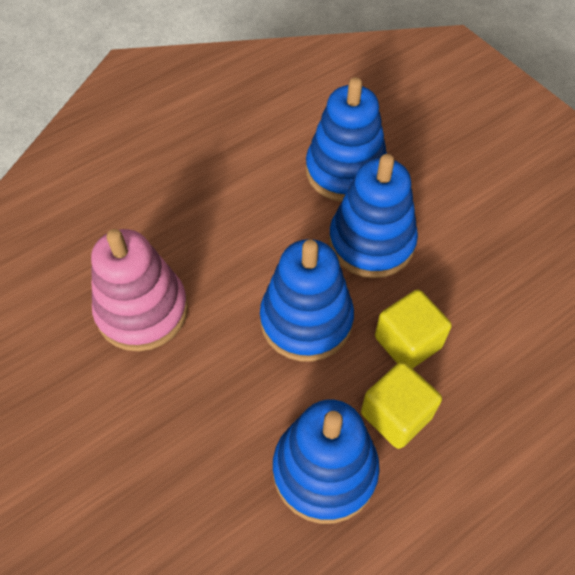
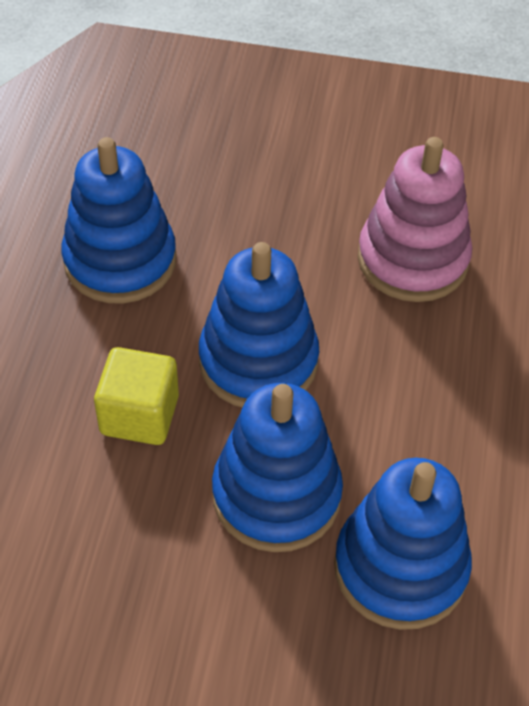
camera: 135 degrees right, 5 degrees down
(396, 415) = (95, 343): yellow cube -> none

